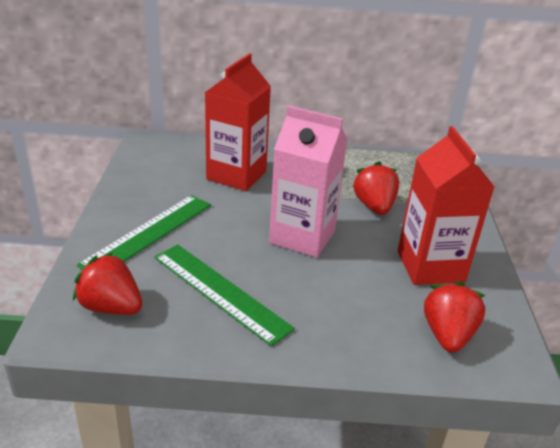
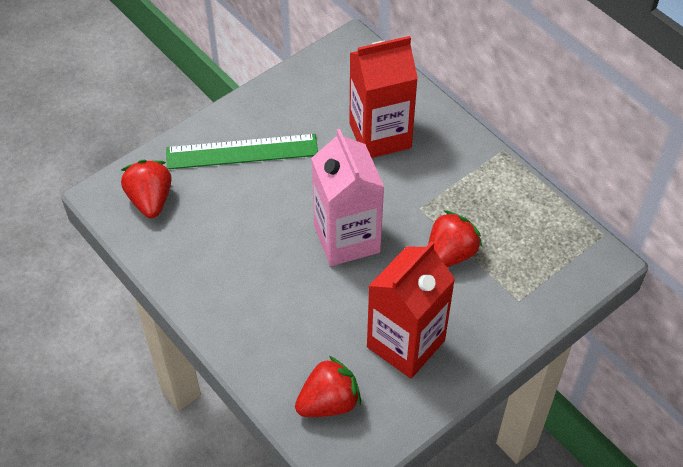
camera: 50 degrees right, 20 degrees up
(220, 291) = (228, 241): green ruler -> none

